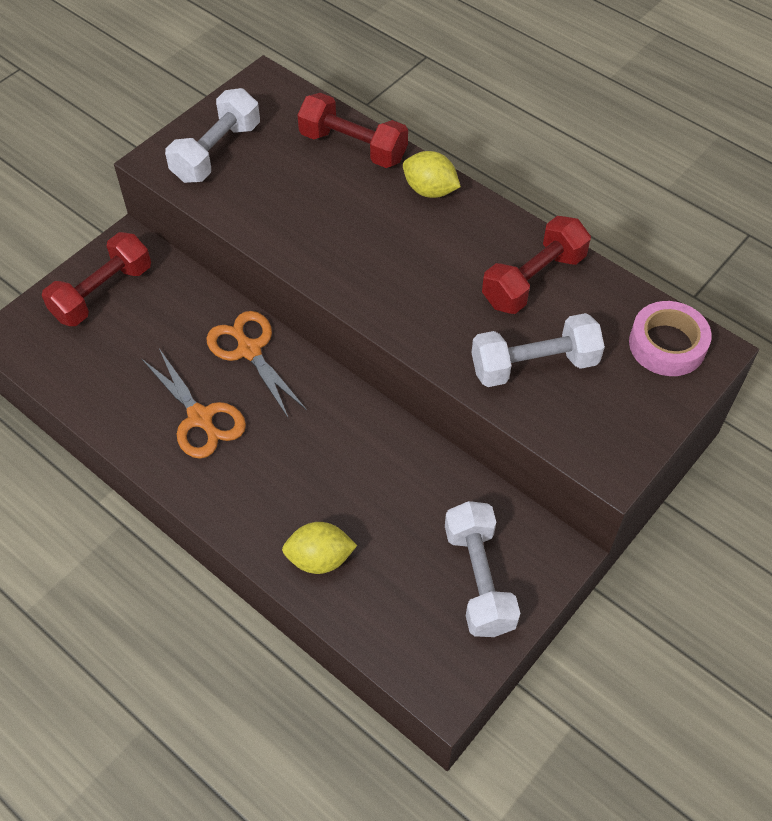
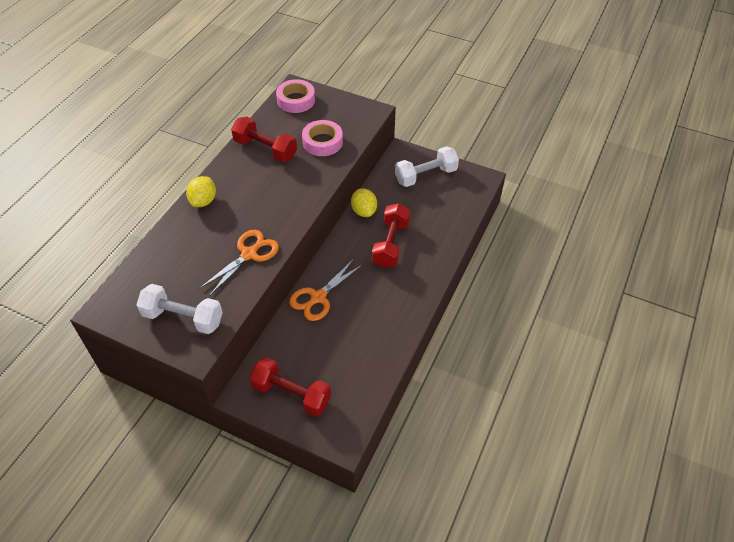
camera: 105 degrees left, 5 degrees down
(200, 418) = (374, 308): orange scissors -> orange scissors (249, 254)
(320, 558) = (439, 234): yellow lemon -> yellow lemon (364, 211)
(353, 147) = (169, 245): red dumbbell -> red dumbbell (390, 244)
(534, 365) = (322, 142): white dumbbell -> pink tape

